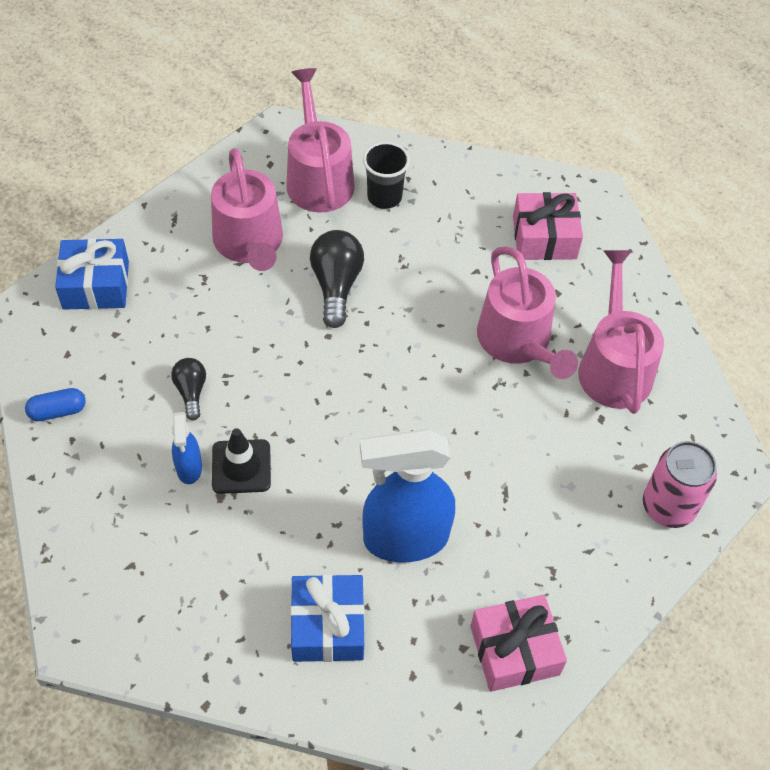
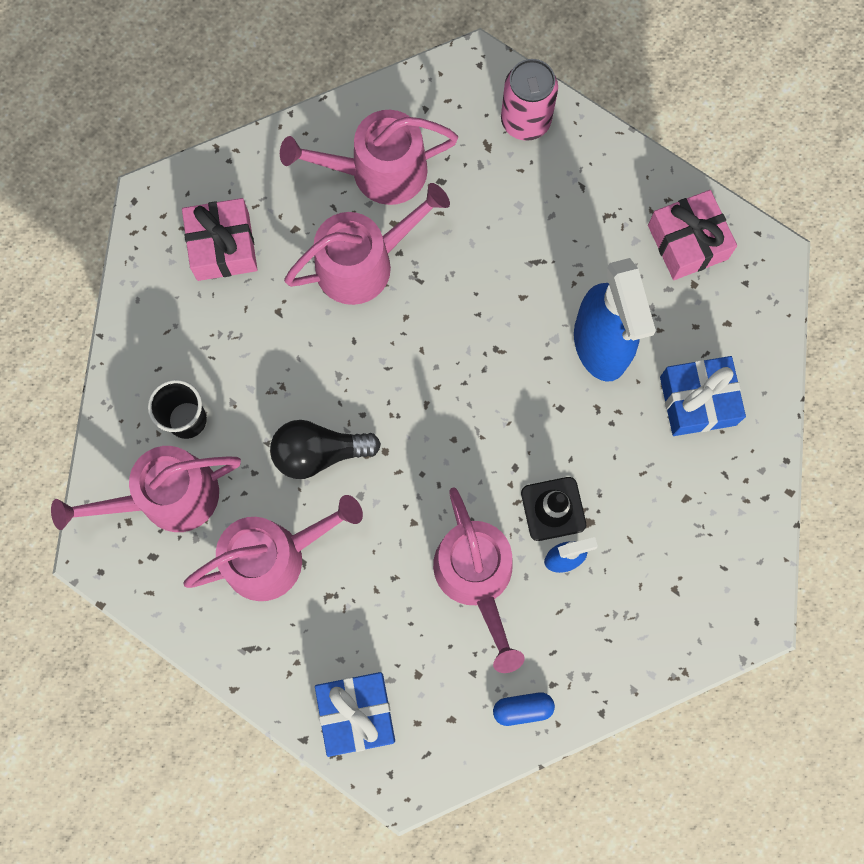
camera: 95 degrees left, 20 degrees up
(58, 411) = (522, 709): blue capsule -> blue capsule turned 75 degrees counterclockwise
(191, 392) = (476, 577): black light bulb -> pink watering can

